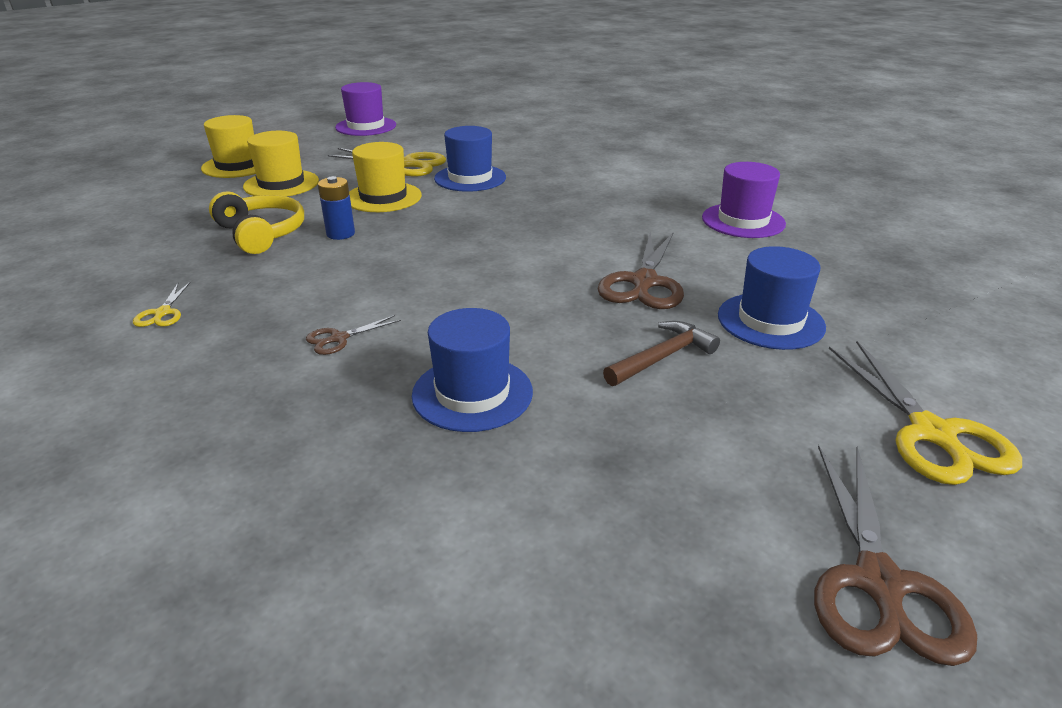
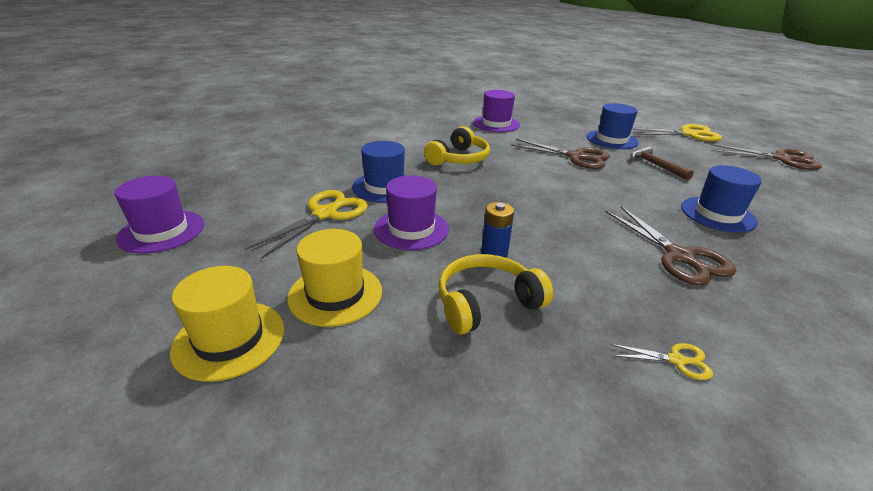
camera: 80 degrees left, 0 degrees up
(339, 338) = (679, 256): brown scissors -> brown scissors, size x2.03
(383, 197) = (411, 229): yellow hat -> purple hat
(573, 205) = (459, 159): none -> yellow headphones

